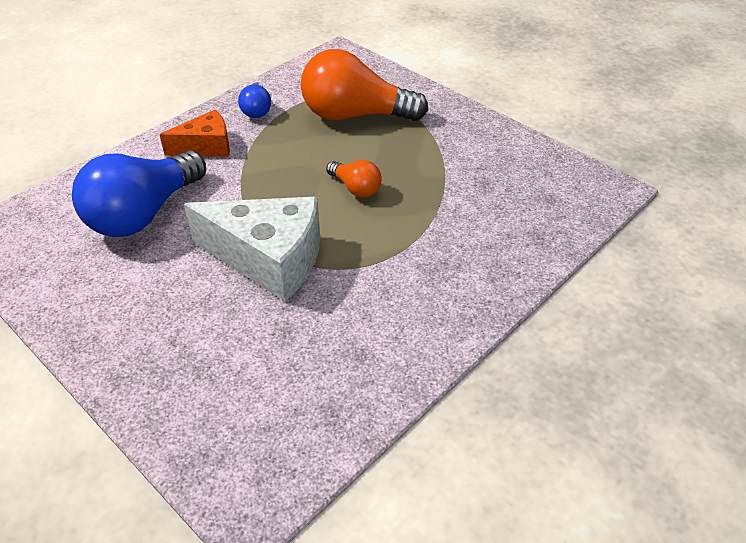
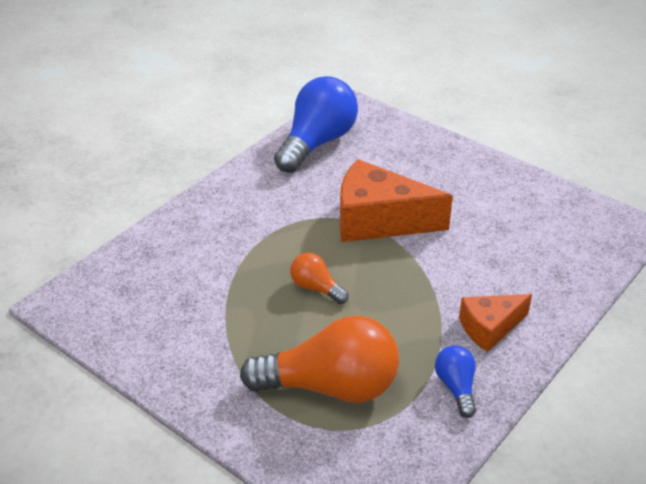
camera: 175 degrees right, 5 degrees down
(143, 214) = (506, 251): blue light bulb -> blue light bulb (317, 143)
(269, 259) = (379, 220): white cheese -> orange cheese

